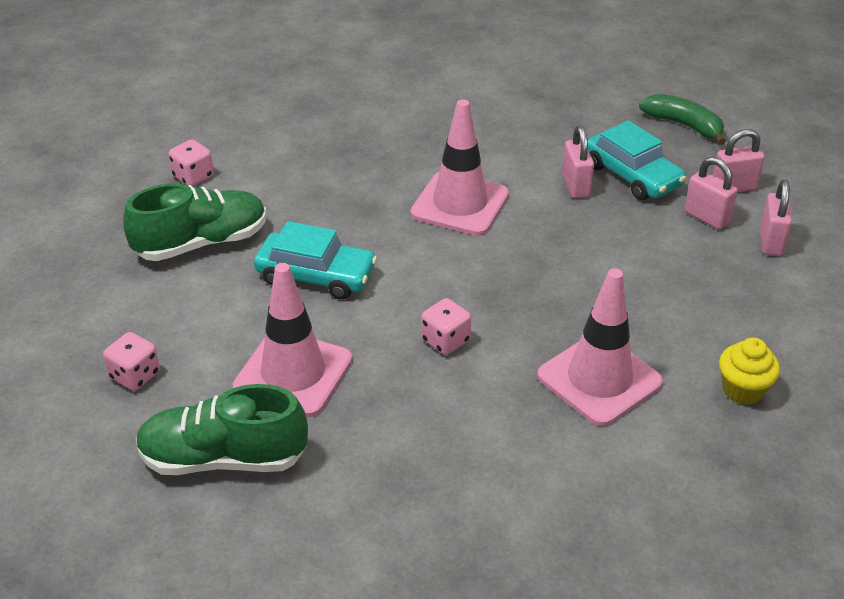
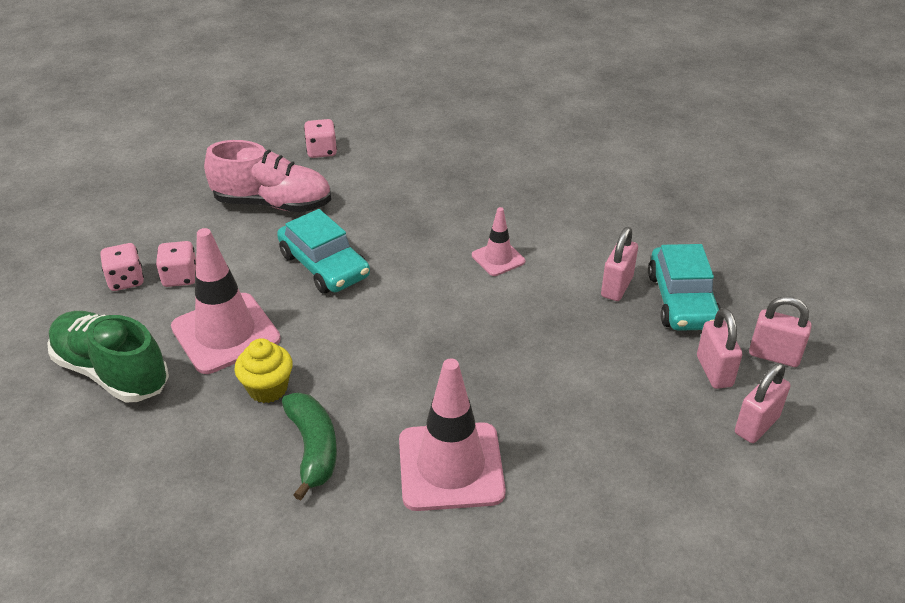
camera: 35 degrees right, 0 degrees up
(201, 243) = (273, 204): green shoe -> pink shoe
(445, 341) = (362, 366): pink dice -> pink dice (180, 277)
(460, 204) = (498, 258): pink traffic cone -> pink traffic cone, size x0.52
(684, 125) = (785, 276): green banana -> green banana (313, 448)
(742, 390) = (571, 550): yellow cupcake -> yellow cupcake (267, 389)

